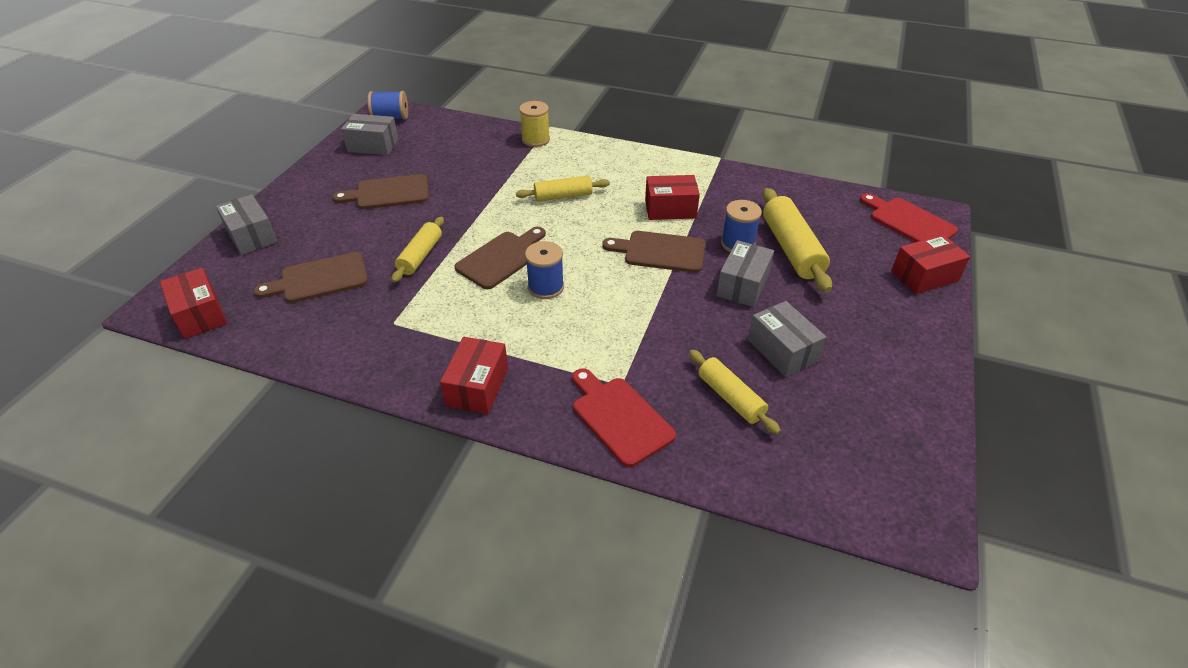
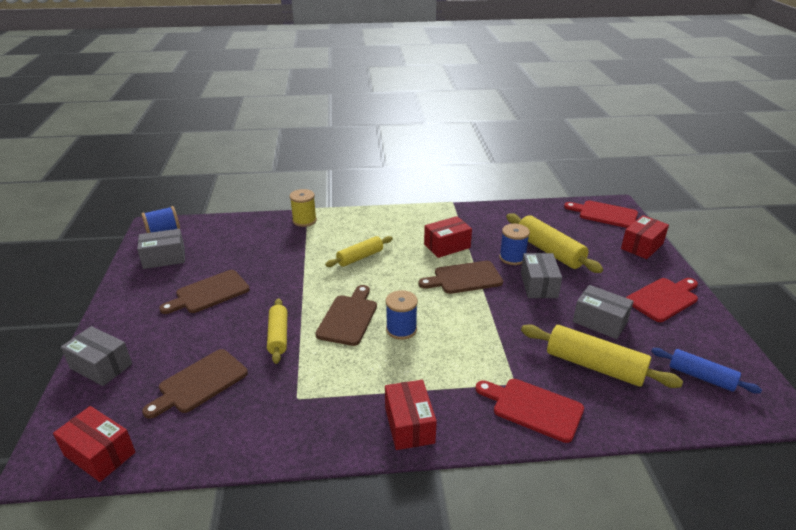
camera: 25 degrees left, 10 degrees down
(730, 398) = (594, 366): yellow rolling pin -> yellow rolling pin, size x1.57
(856, 457) = (701, 377): none -> blue rolling pin
(893, 349) = (663, 299): none -> red cutting board

